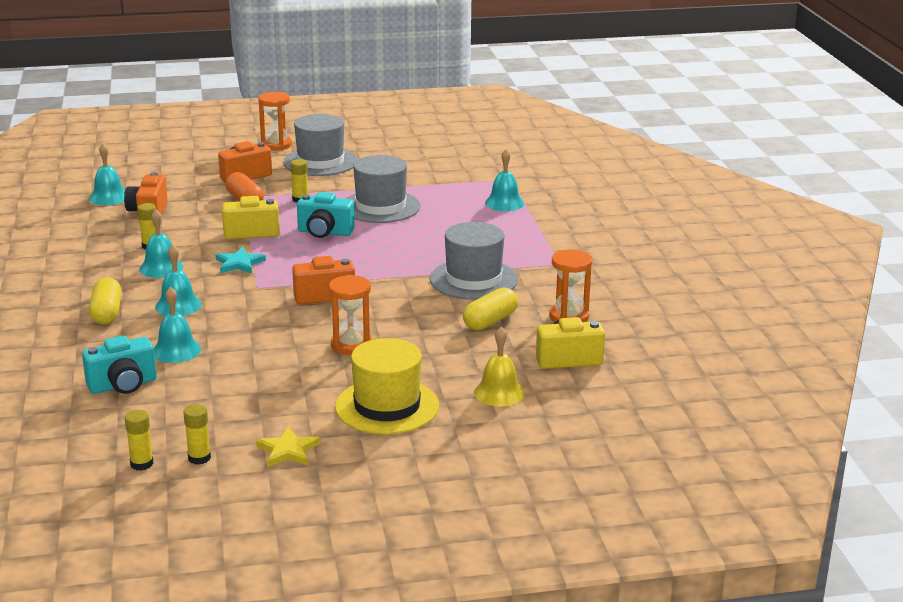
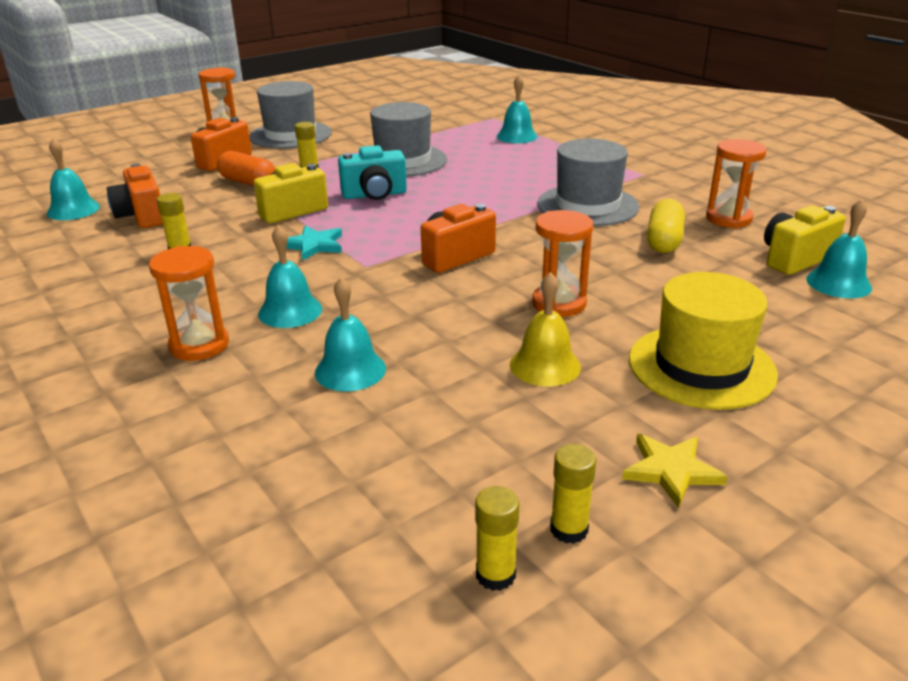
camera: 25 degrees left, 5 degrees up
(107, 313) = (199, 345): yellow capsule -> orange hourglass
(123, 385) = (326, 444): turquoise camera -> none
(161, 268) = (220, 272): turquoise bell -> turquoise bell (838, 283)
(499, 393) = (790, 313): yellow bell -> yellow bell (545, 365)

